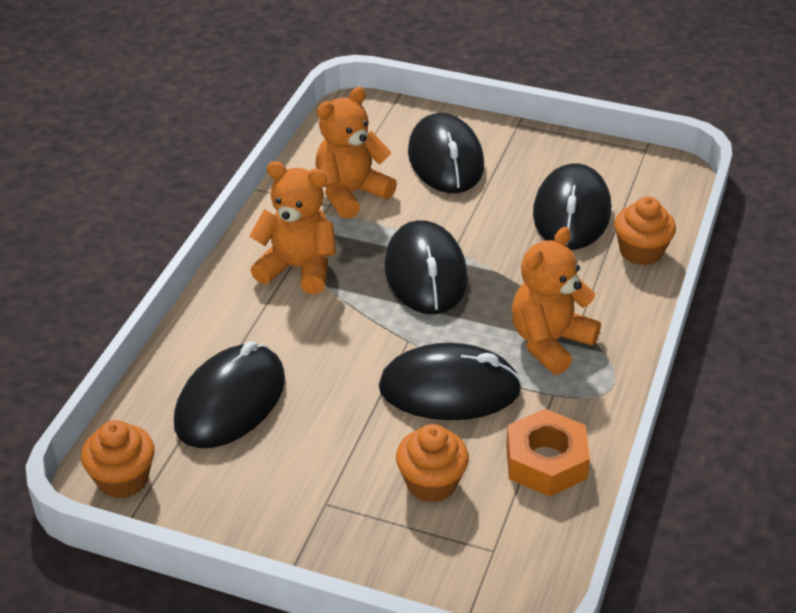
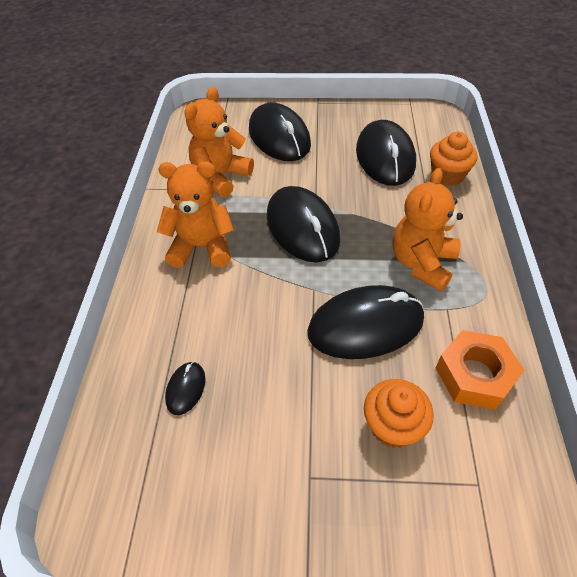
camera: 15 degrees left, 10 degrees up
(123, 479) = (108, 509): orange cupcake -> none
(230, 401) = (185, 389): black mouse -> black mouse, size x0.44

